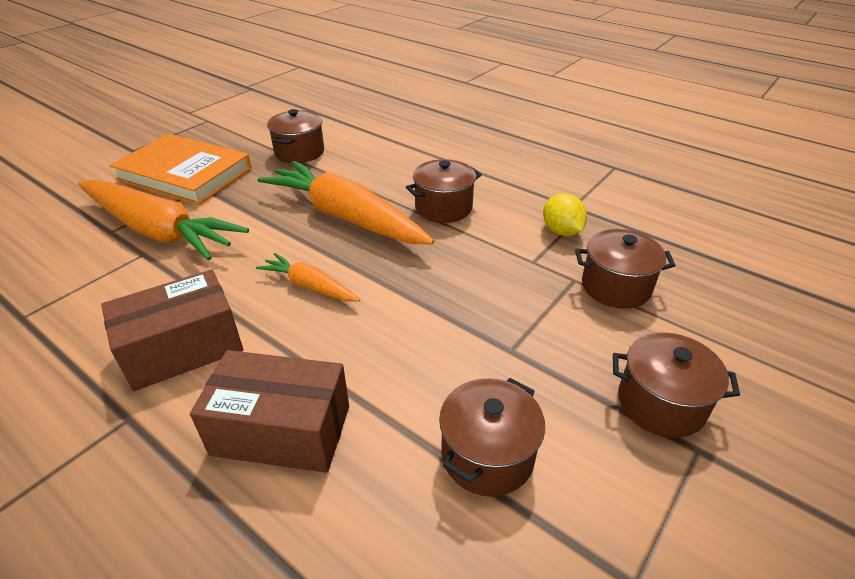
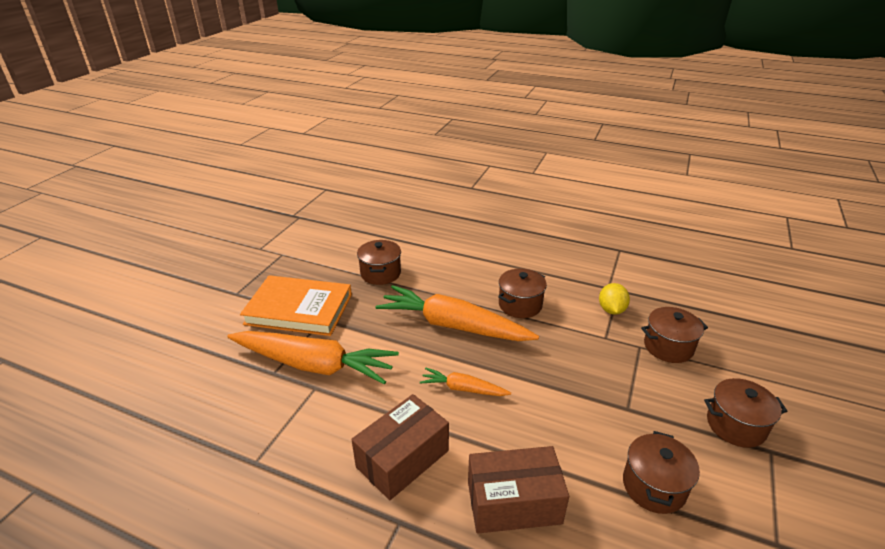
camera: 15 degrees left, 5 degrees down
(561, 231) = (611, 310): yellow lemon -> yellow lemon turned 45 degrees clockwise

